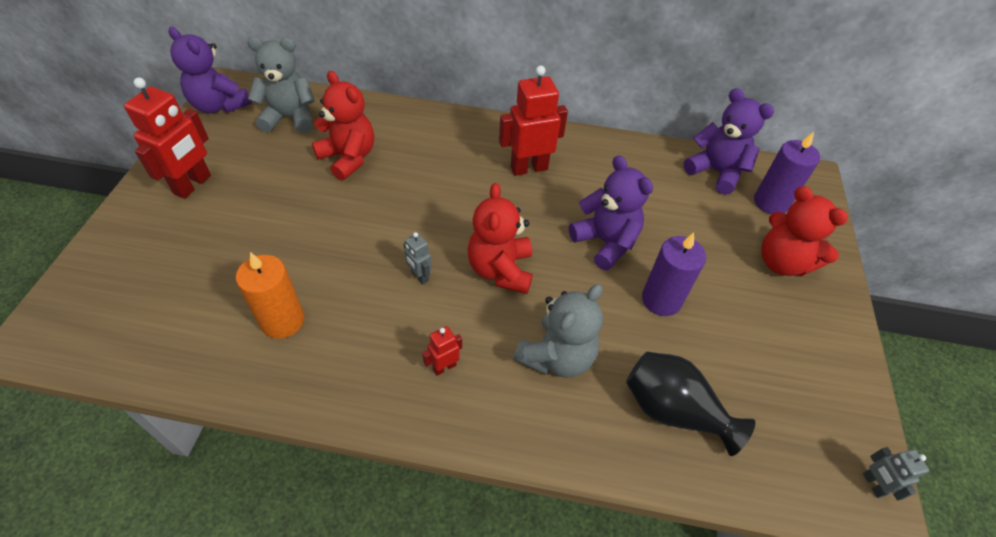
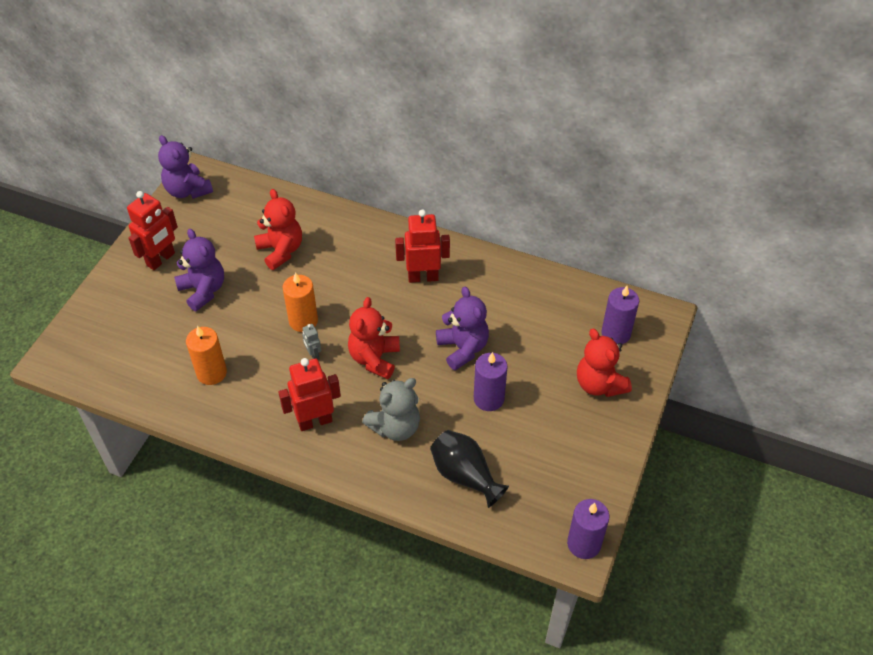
camera: 15 degrees right, 0 degrees up
(290, 118) = (241, 208): grey teddy bear -> none
(396, 236) = (303, 321): none -> orange candle
(444, 367) = (315, 421): red robot -> red robot, size x2.05
(716, 172) = (581, 300): purple teddy bear -> purple teddy bear (203, 290)
(873, 484) = (584, 544): grey robot -> purple candle

